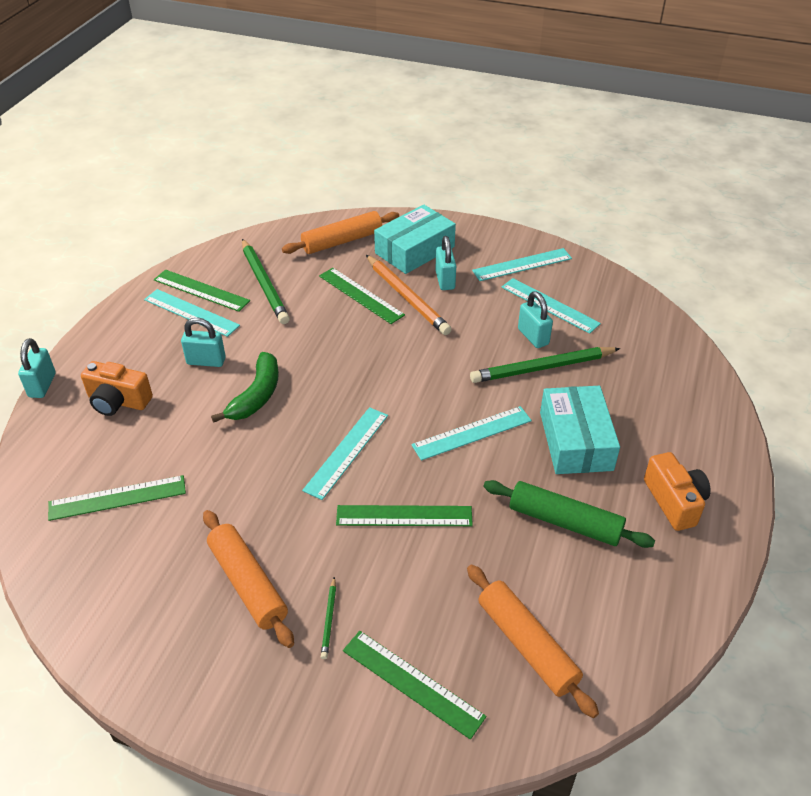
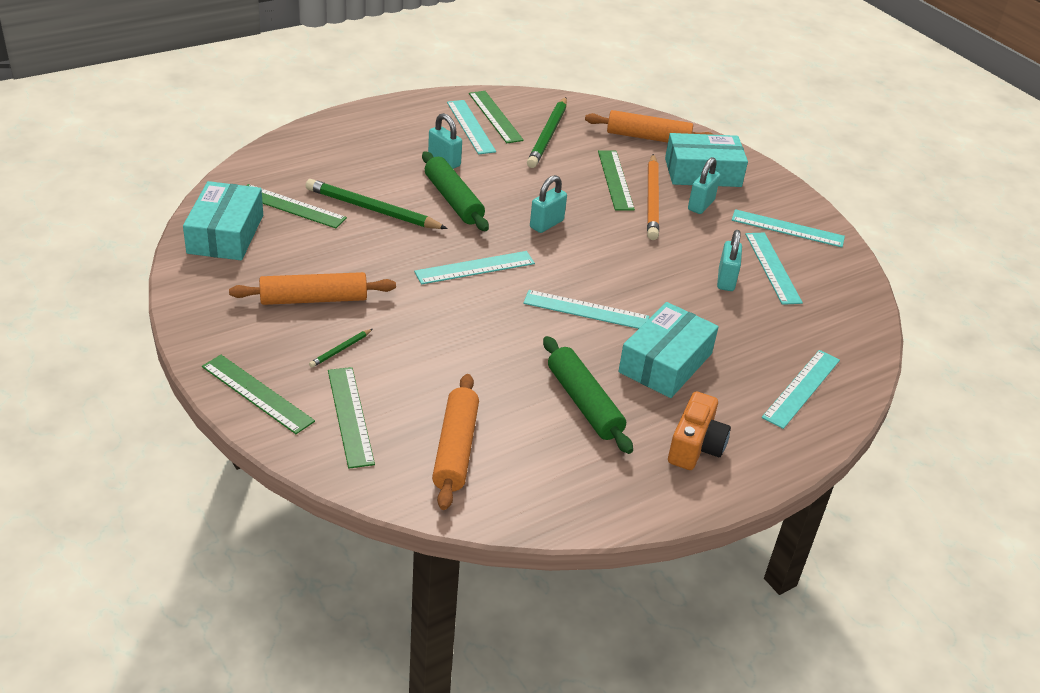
camera: 35 degrees right, 5 degrees down
(42, 385) = (319, 119): turquoise padlock -> turquoise padlock (546, 224)
(85, 572) = (225, 234): none -> turquoise box
(118, 401) = (356, 153): orange camera -> none
(247, 583) = (314, 299): orange rolling pin -> orange rolling pin turned 75 degrees clockwise
(256, 395) = (453, 200): green banana -> green rolling pin
(404, 516) = (467, 327): green ruler -> green ruler (257, 393)
(542, 368) = (704, 303): green pencil -> green pencil (372, 209)
(678, 397) = (801, 388): none -> turquoise ruler

